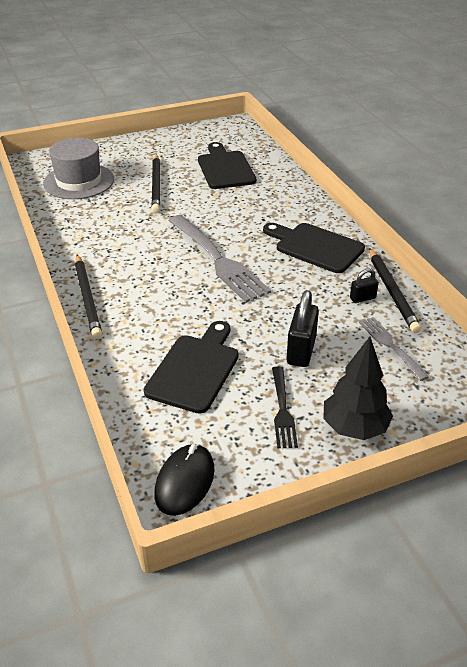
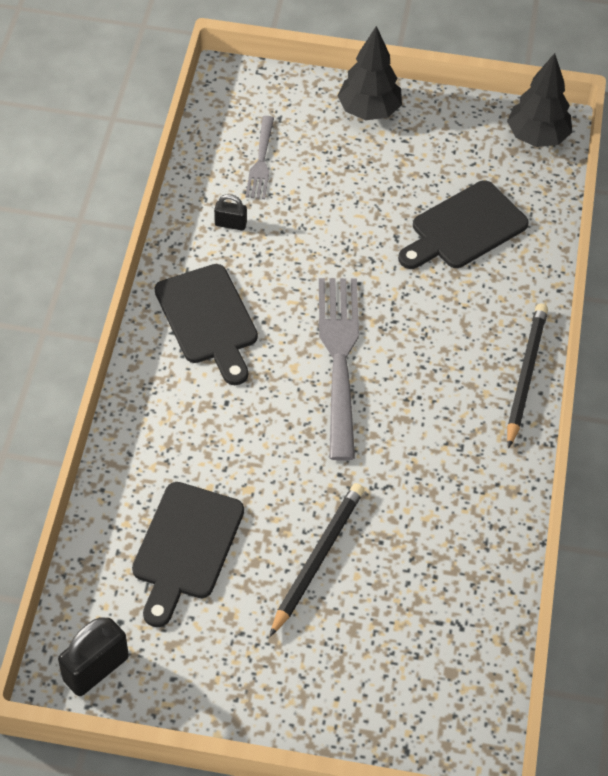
camera: 150 degrees left, 15 degrees up
(79, 181) = (427, 637): grey hat -> none
(184, 481) = (537, 137): black mouse -> black tree
(282, 409) = (415, 153): black fork -> none
(301, 351) = (349, 198): black padlock -> black padlock (96, 669)
(392, 292) = (192, 216): black pencil -> none

